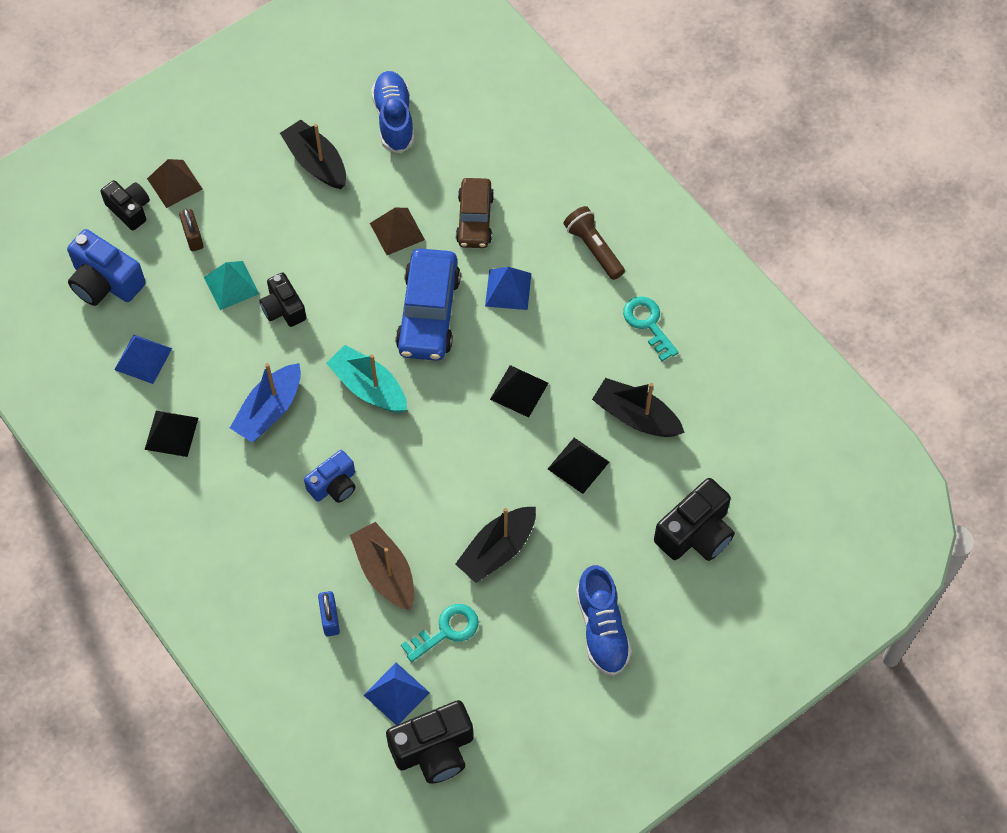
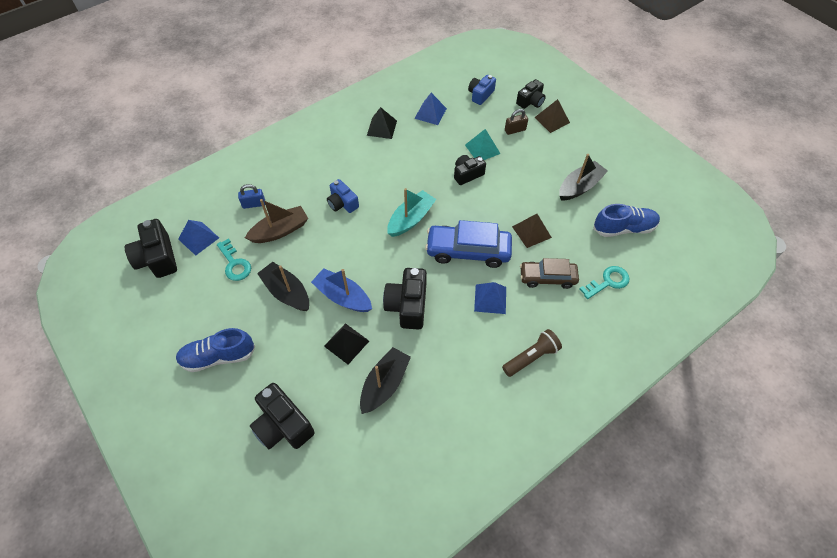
camera: 90 degrees right, 5 degrees down
(105, 282) = (480, 95): blue camera -> blue camera, size x0.65
(269, 410) = (395, 170): blue boat -> blue boat (343, 296)
(519, 391) = (407, 305): black pyramid -> black camera
(648, 324) = (466, 396): turquoise key -> turquoise key (608, 282)

